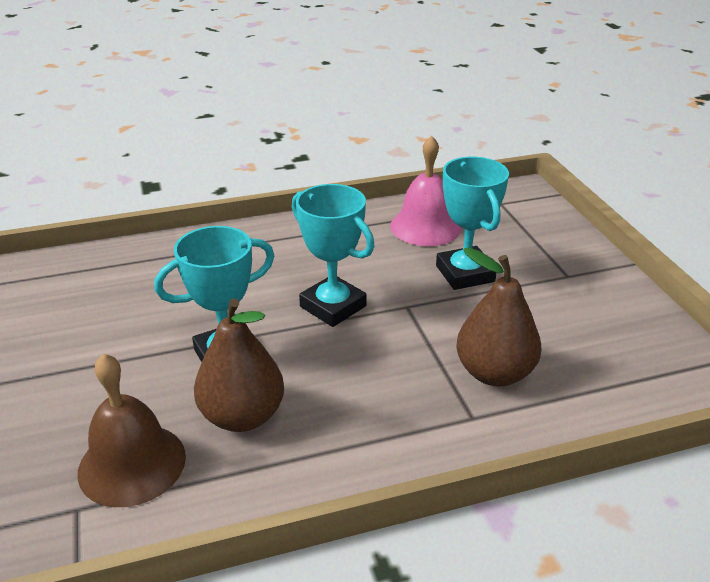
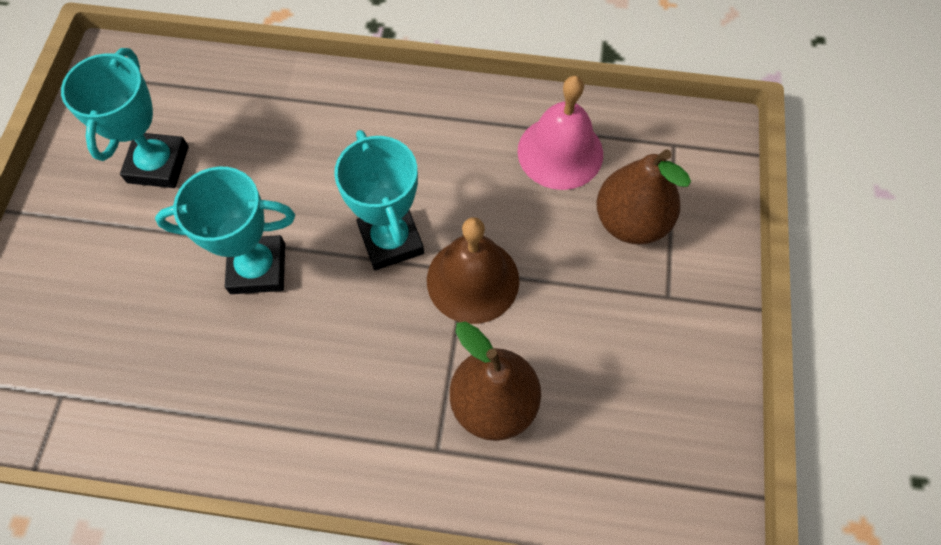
camera: 25 degrees right, 30 degrees up
(132, 464) = (121, 366): brown bell -> brown bell (473, 280)
(242, 416) = (234, 352): brown pear -> brown pear (631, 221)
(465, 274) = (555, 247): turquoise trophy -> turquoise trophy (158, 164)

